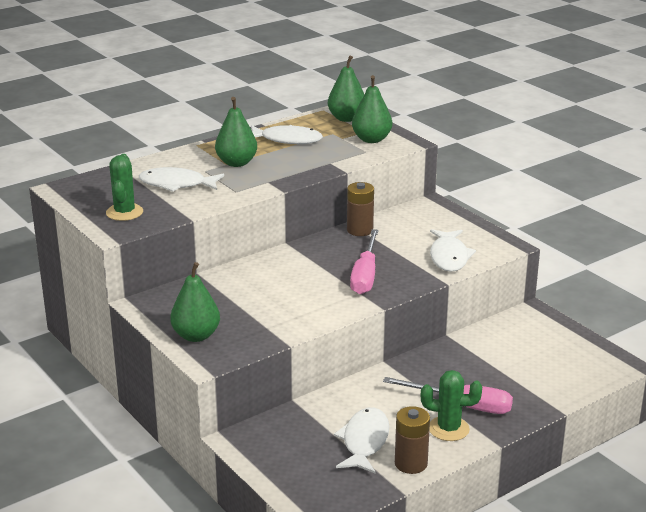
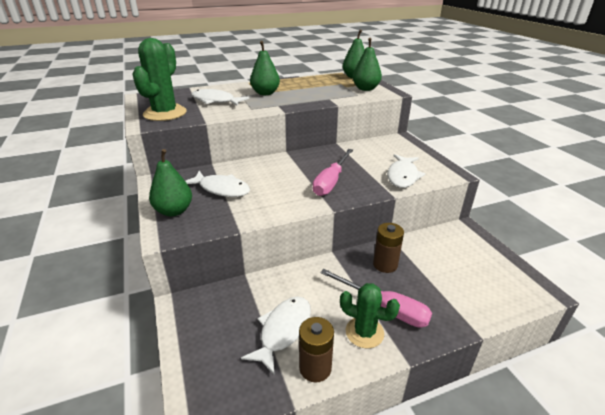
camera: 15 degrees right, 5 degrees up
(124, 212) = (165, 113): green cactus -> green cactus, size x1.57
(287, 140) = (308, 84): white fish -> white fish (221, 189)
(360, 230) = (342, 149): brown battery -> brown battery (385, 264)

